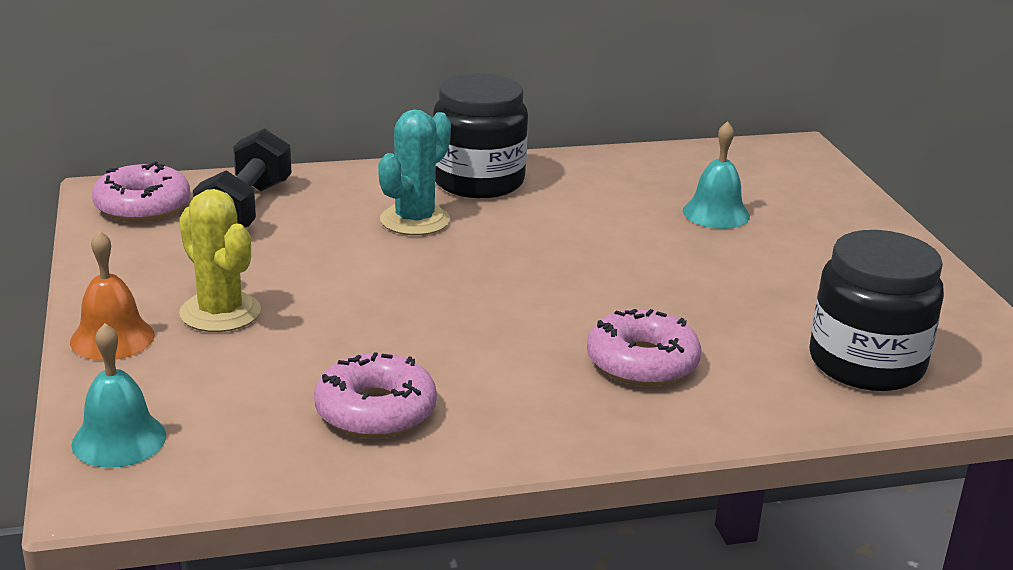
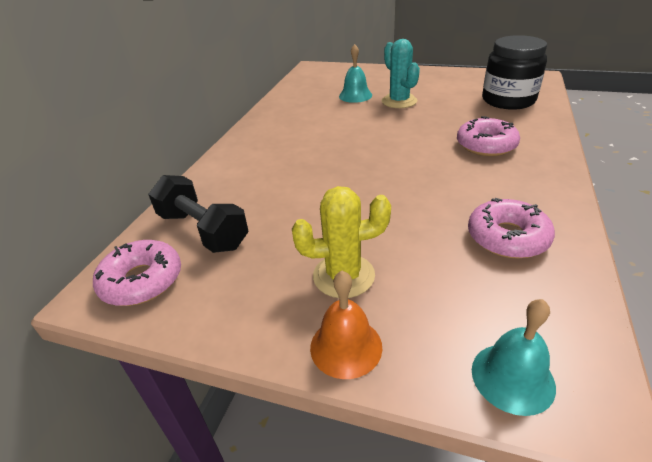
camera: 55 degrees left, 10 degrees up
(415, 220) = (285, 171): turquoise cactus -> turquoise cactus (399, 101)
(478, 181) = (260, 141): black jar -> none

